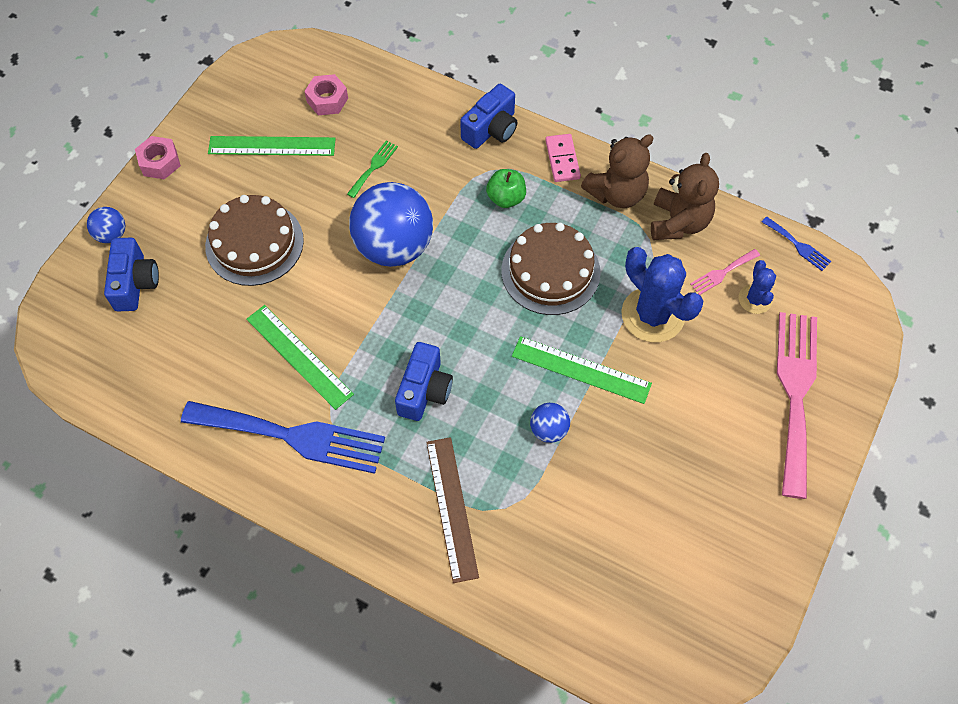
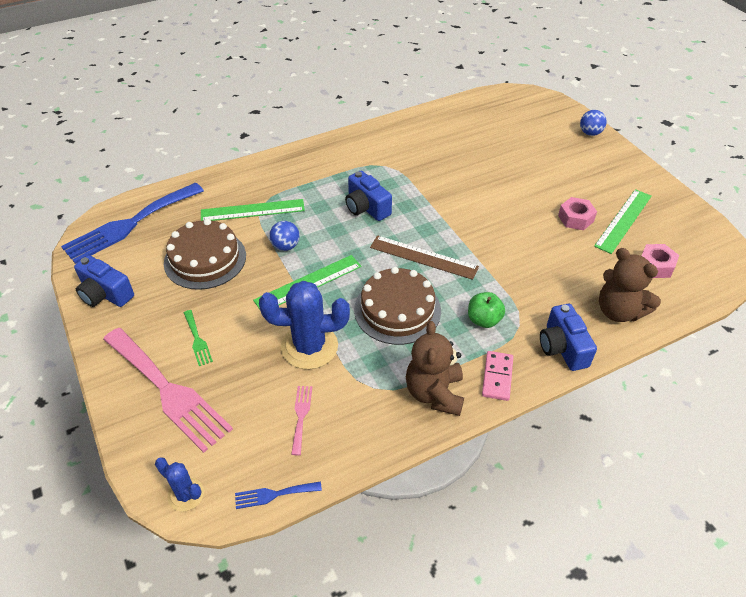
camera: 125 degrees right, 15 degrees down
(135, 283) = (545, 130): blue camera -> blue camera (105, 294)
(160, 162) = (640, 168): pink nut -> pink nut (575, 218)
(254, 243) = (539, 183): brown cake -> brown cake (205, 259)
(292, 436) = (388, 149): blue fork -> blue fork (129, 224)
(299, 356) = (438, 170): green ruler -> green ruler (252, 211)
(374, 167) = (568, 262): green fork -> green fork (197, 340)
(394, 246) = (486, 241): blue ball -> none
(451, 508) = (285, 186): brown ruler -> brown ruler (423, 257)
(562, 159) = (497, 377): pink domino -> pink domino turned 75 degrees clockwise
(678, 222) = (372, 418): brown teddy bear -> brown teddy bear (618, 311)
(755, 299) = (259, 421): blue cactus -> blue cactus (186, 494)

